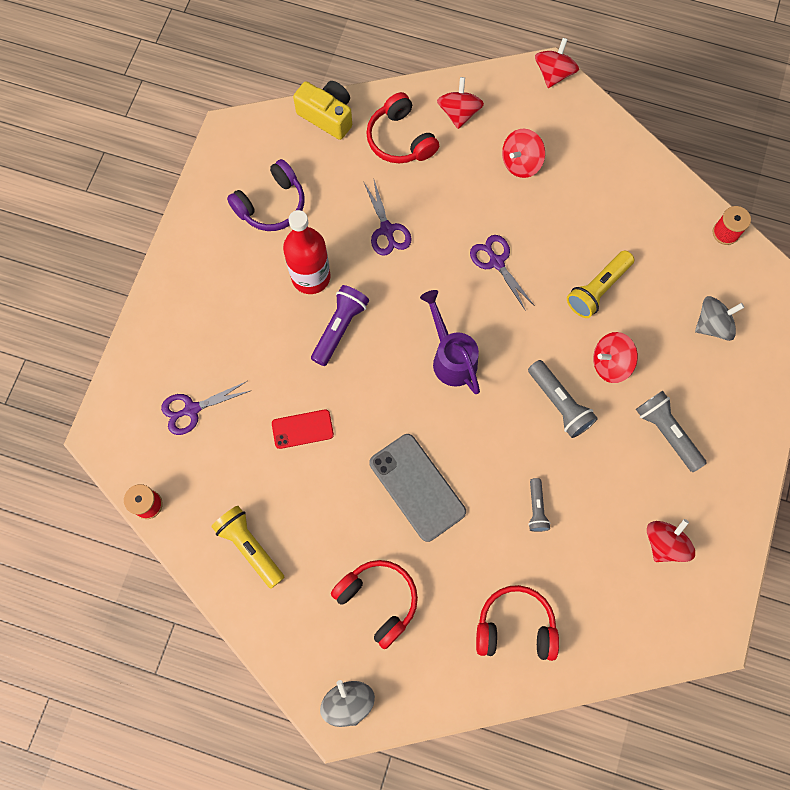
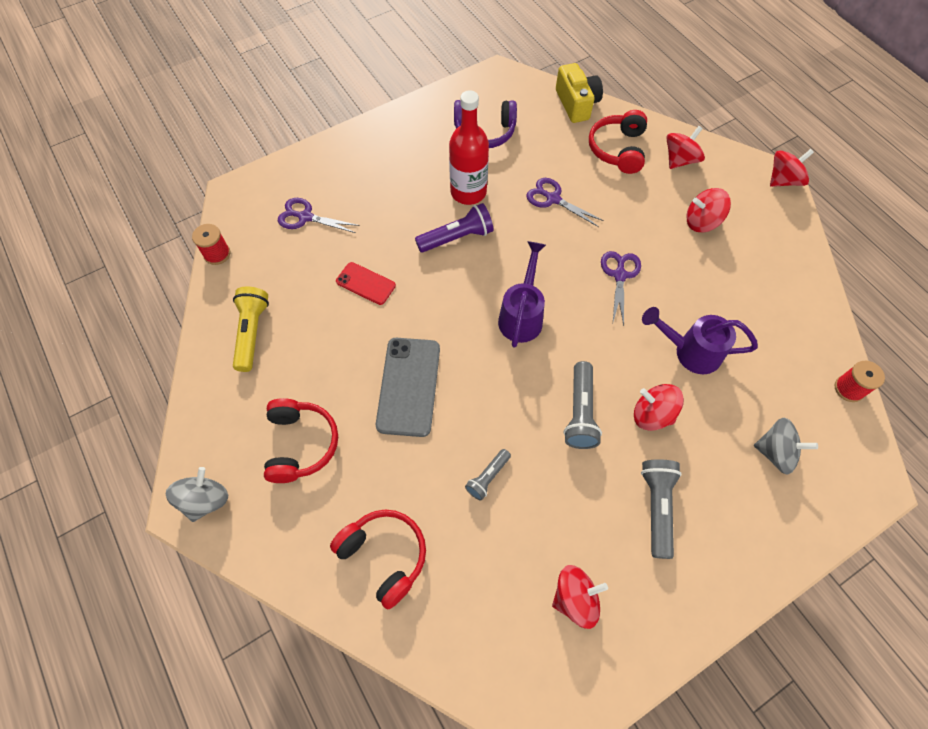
camera: 40 degrees right, 10 degrees down
(387, 230) = (553, 199): purple scissors -> purple scissors turned 105 degrees clockwise
(597, 289) = (689, 351): yellow flashlight -> purple watering can

